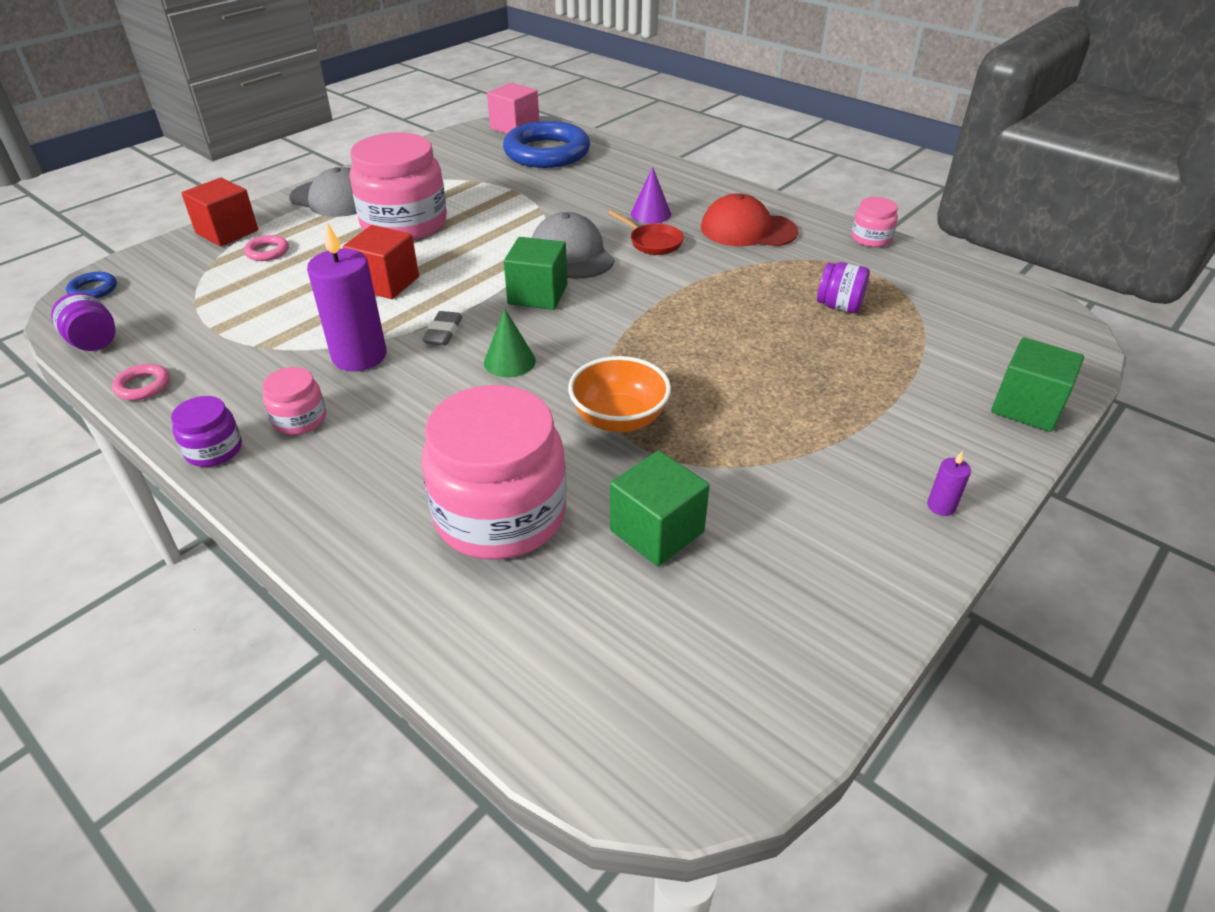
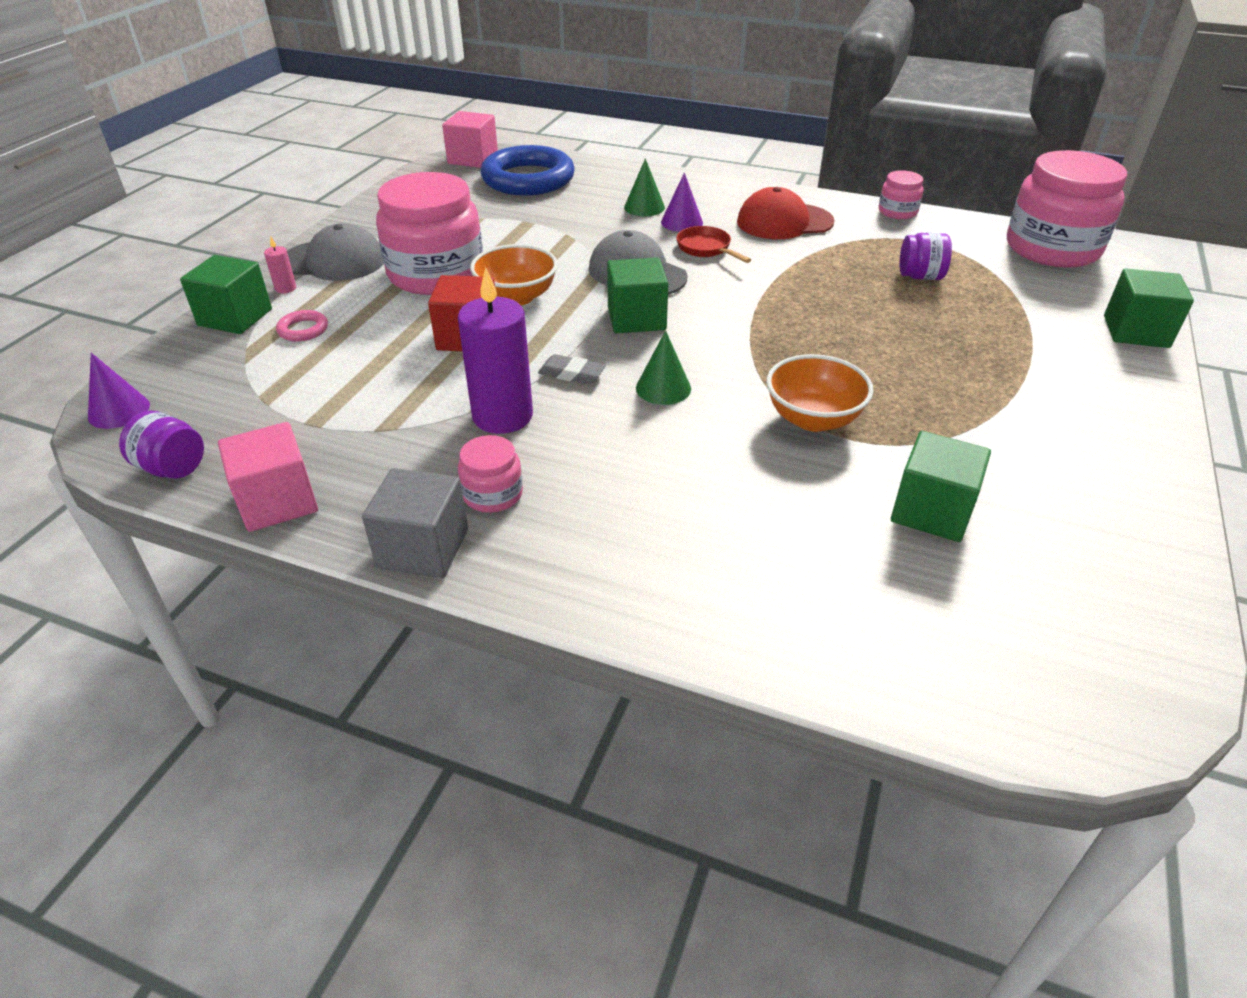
camera: 20 degrees left, 0 degrees up
(93, 290) = (119, 411): blue ring -> purple cone
(143, 386) = (277, 502): pink ring -> pink cube
(214, 450) = (423, 548): purple jar -> grey cube
(227, 232) = (235, 317): red cube -> green cube
(281, 215) = (285, 288): none -> pink candle
(443, 332) = (572, 374): grey eraser -> grey eraser turned 60 degrees counterclockwise
(453, 256) = (516, 297): none -> orange bowl
(500, 514) = (778, 534): pink jar -> pink jar (1052, 248)
(628, 194) = (644, 207): none -> green cone
(652, 242) = (706, 249): red pan -> red pan turned 150 degrees counterclockwise
(941, 506) = (1139, 429): purple candle -> none

